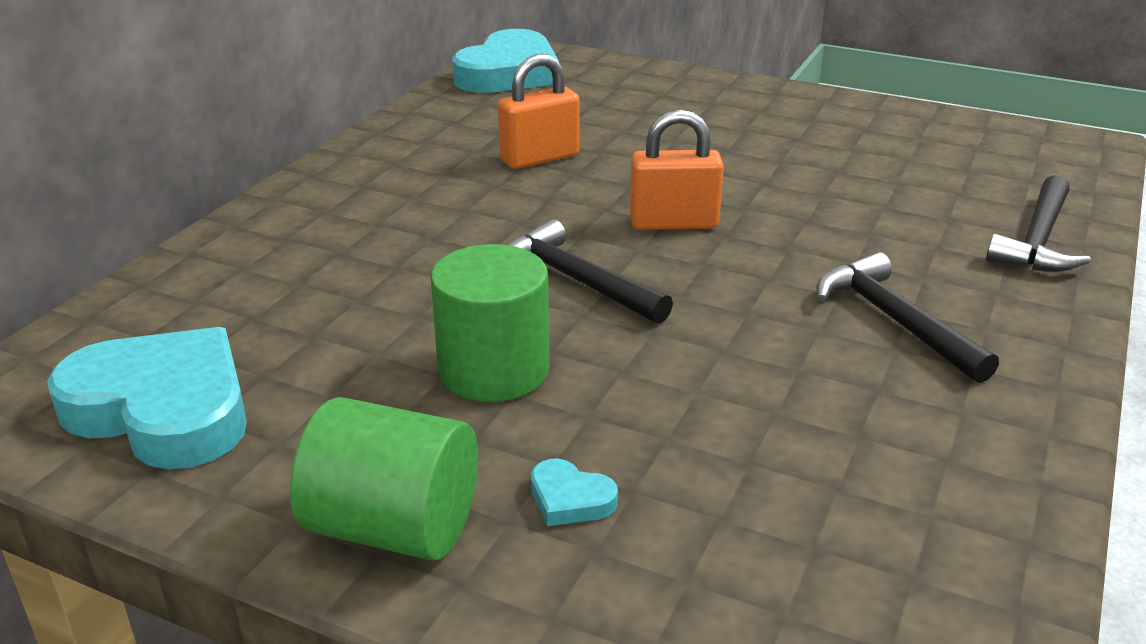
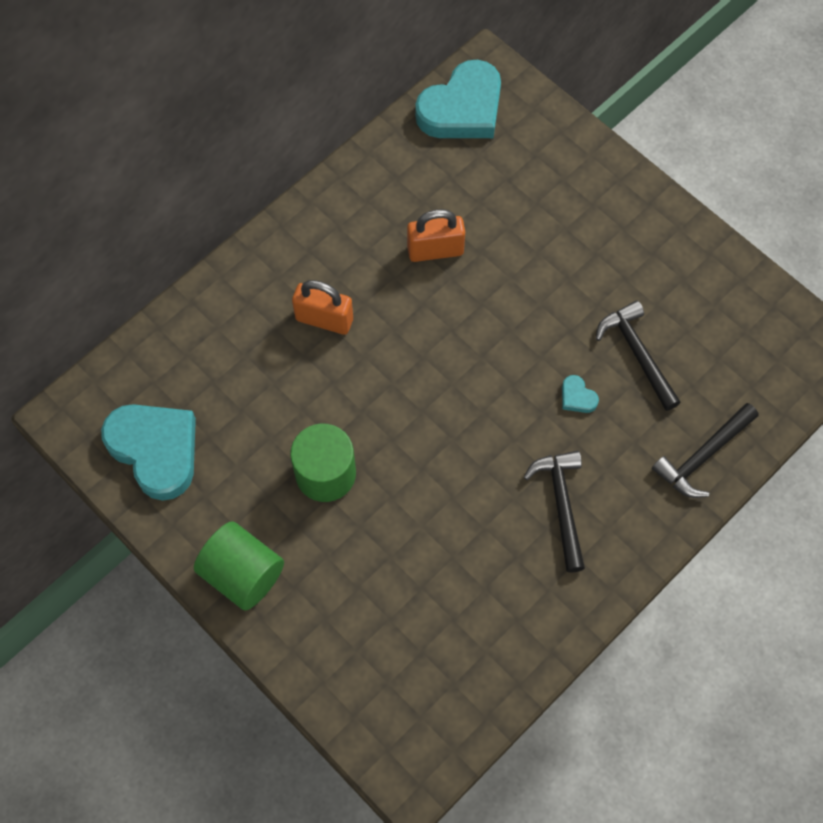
camera: 20 degrees right, 35 degrees up
(570, 499) = (326, 583): turquoise heart -> turquoise heart (577, 397)
(576, 281) = (401, 405): black hammer -> black hammer (637, 354)
(673, 223) = (486, 361): orange padlock -> orange padlock (324, 319)

